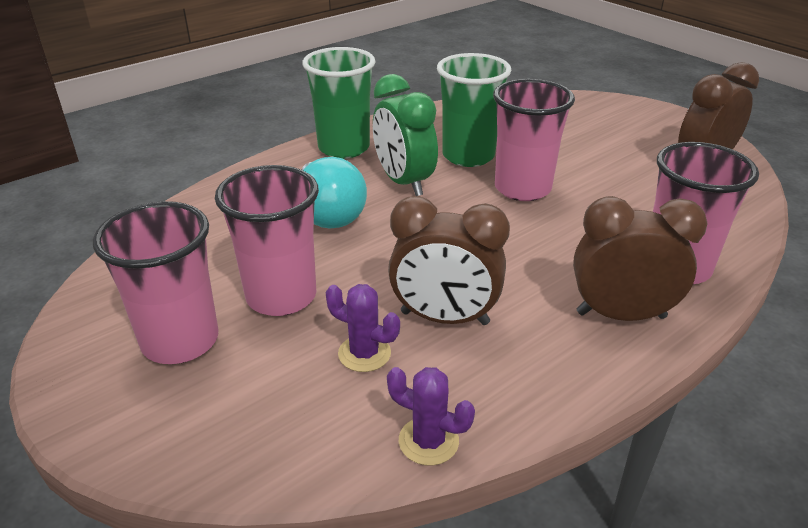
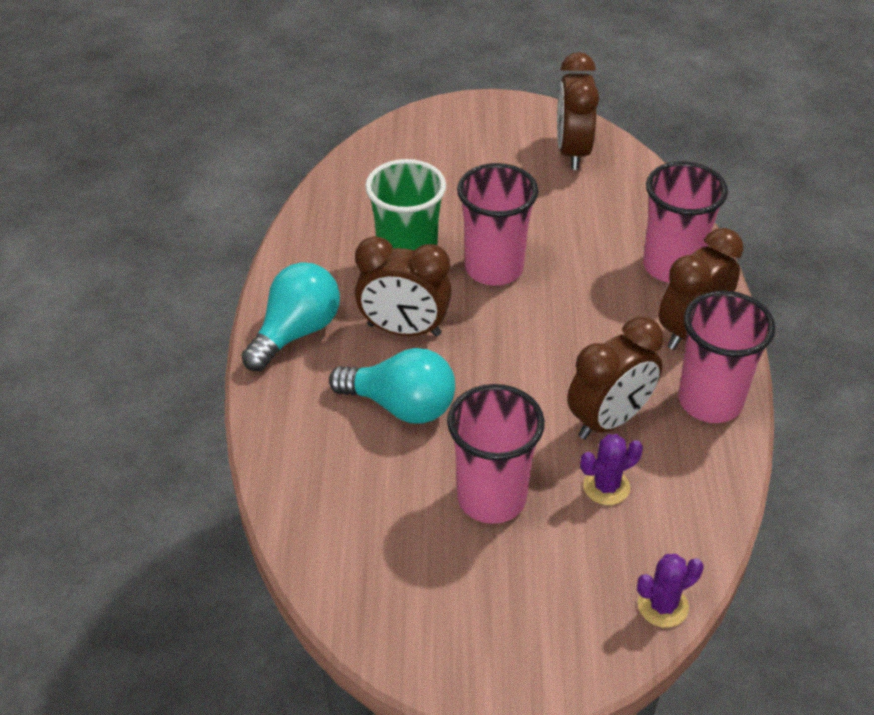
camera: 50 degrees left, 10 degrees up
(180, 341) = (490, 588): pink cup -> pink cup (710, 401)
(344, 148) = (296, 332): green cup -> turquoise light bulb
(403, 182) = (404, 330): green clock -> brown clock
(428, 441) = (718, 503): purple cactus -> purple cactus (662, 606)

